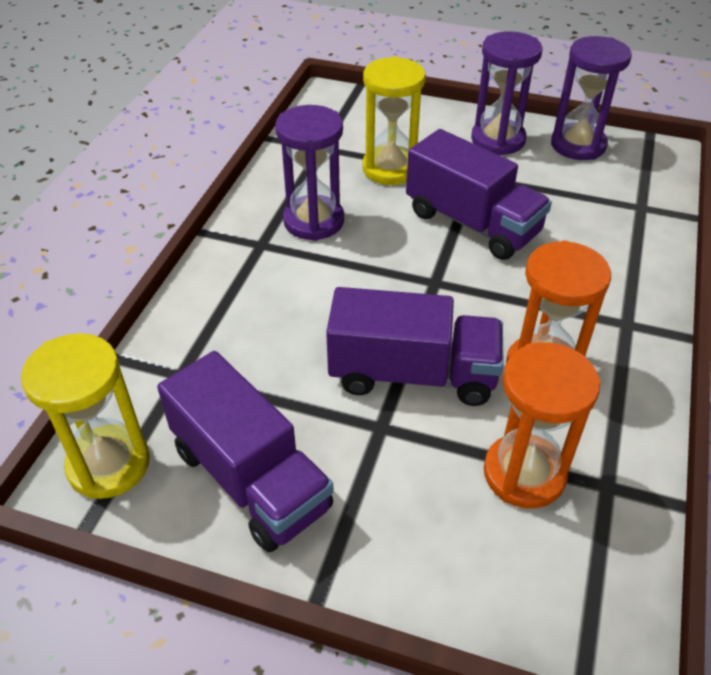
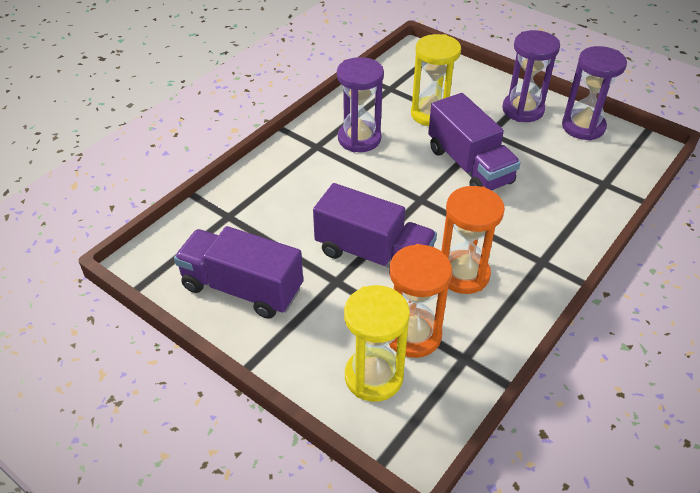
camera: 20 degrees right, 0 degrees up
(109, 464) = (165, 257): yellow hourglass -> yellow hourglass (373, 376)
(251, 478) = (242, 288): purple truck -> purple truck turned 135 degrees clockwise

